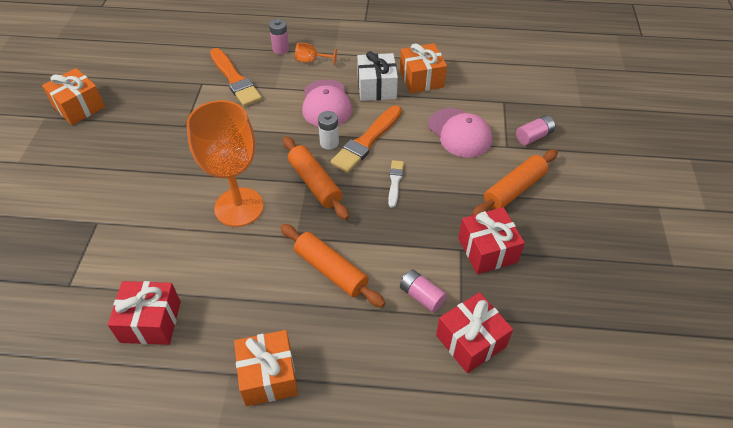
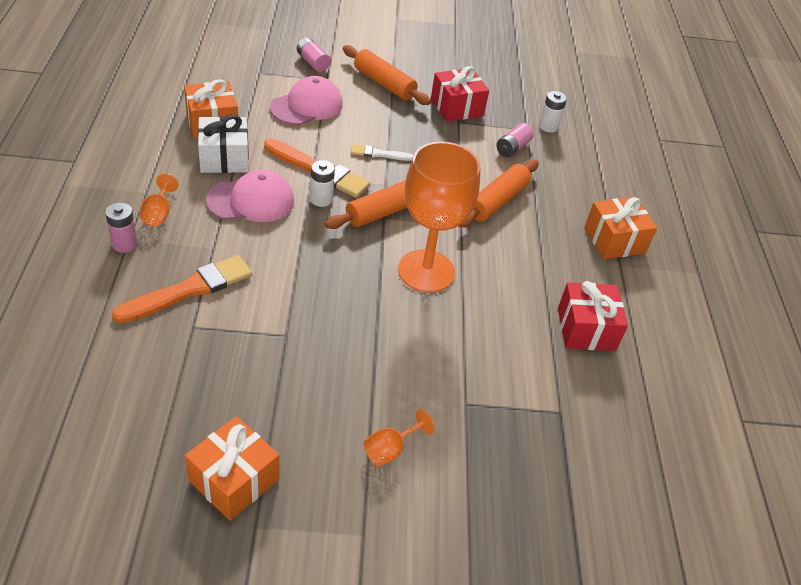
camera: 100 degrees left, 5 degrees down
(73, 177) = (390, 450): none -> orange goblet
(471, 341) = (548, 126): red gift -> white battery

